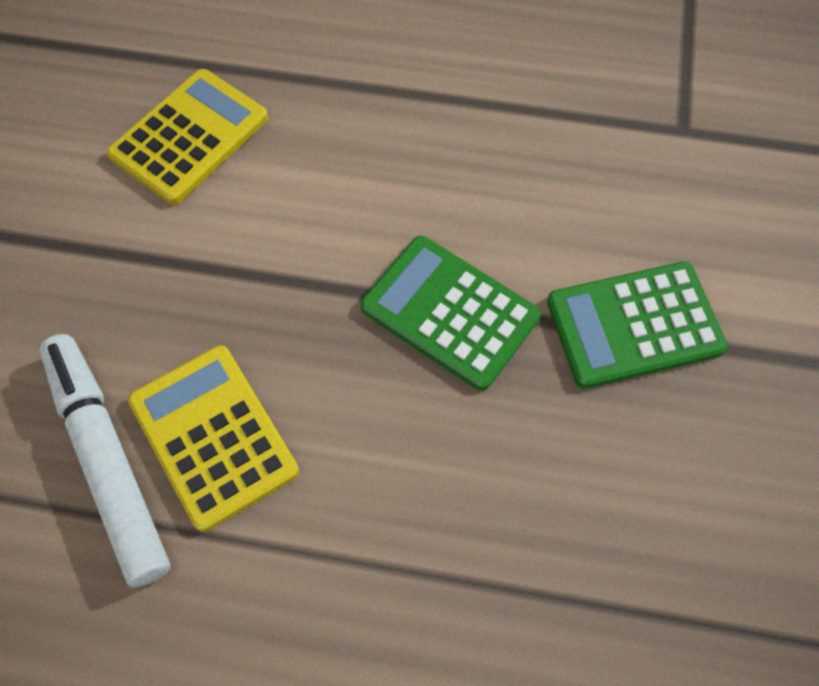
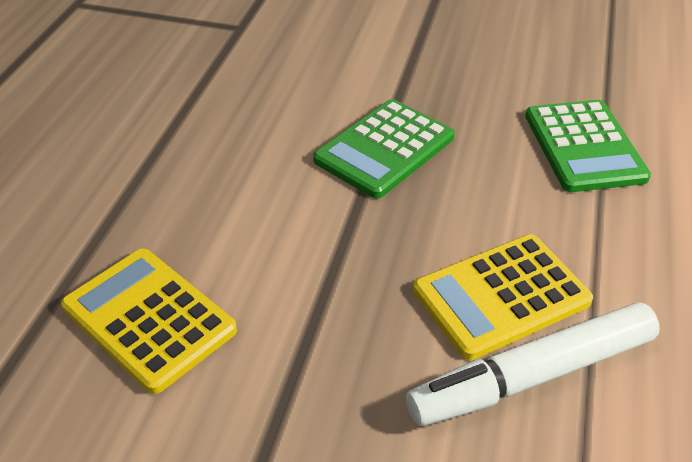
camera: 85 degrees left, 20 degrees down
(634, 325) = (402, 66): green calculator -> green calculator (584, 146)

